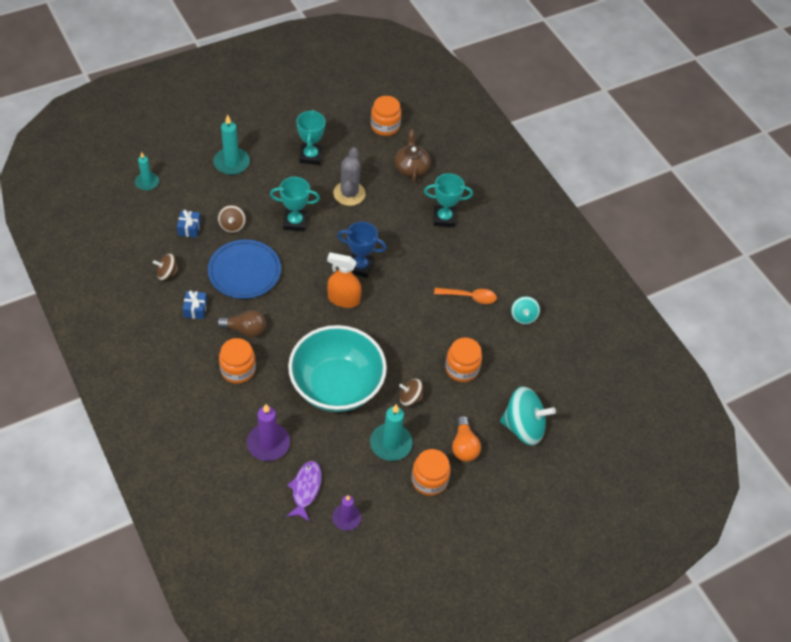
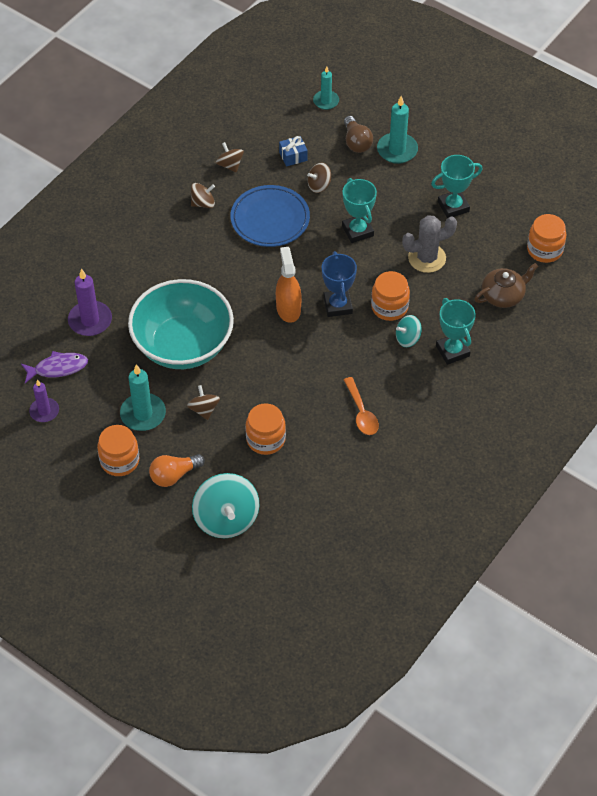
camera: 70 degrees right, 0 degrees up
(195, 309) = (203, 203): blue gift -> brown spinning top
(238, 369) = (156, 264): orange jar -> orange jar (389, 307)
(245, 329) = (203, 249): brown light bulb -> brown light bulb (356, 142)
(523, 316) = (367, 470): turquoise spinning top -> turquoise spinning top (407, 338)

